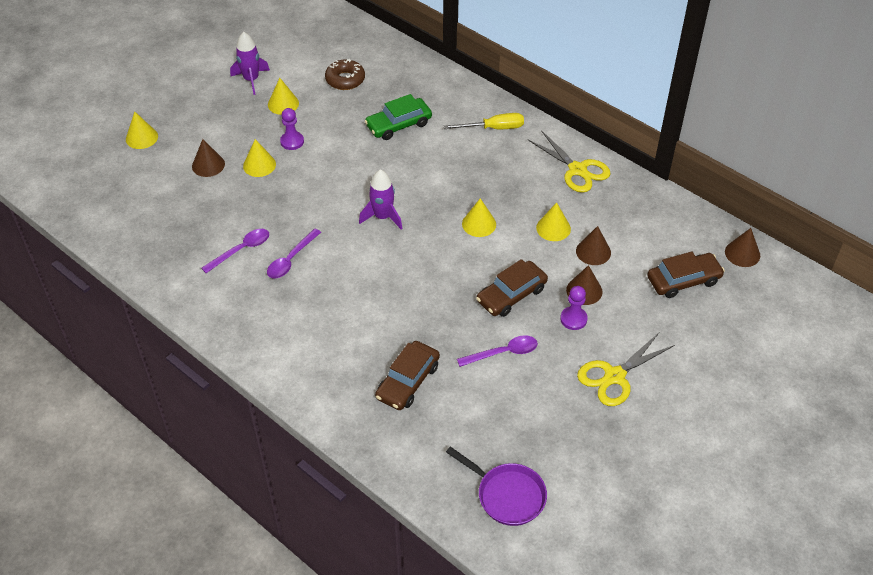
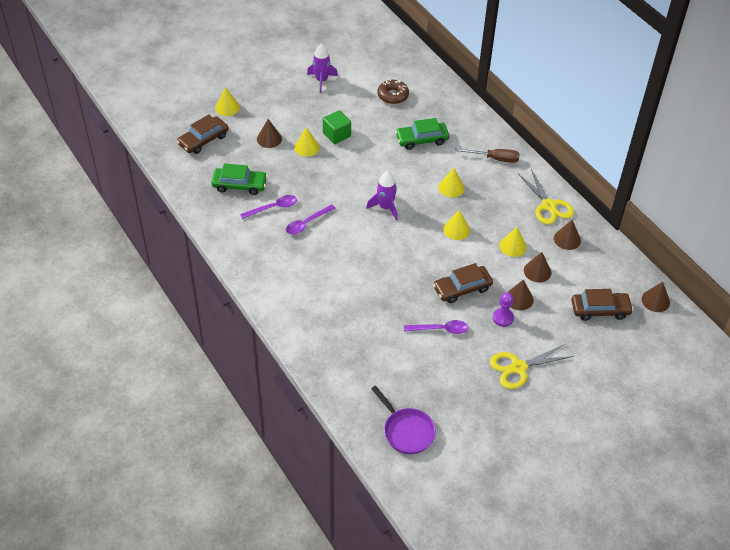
camera: 15 degrees right, 0 degrees up
(188, 231) = (239, 185): none -> green car
(283, 104) = (339, 104): yellow cone -> yellow cone (451, 187)
(292, 141) = (336, 135): purple pawn -> green cube
(408, 381) = (362, 332): brown car -> brown car (203, 140)
(493, 128) = (494, 159): yellow screwdriver -> brown screwdriver
(613, 205) = (567, 239): none -> brown cone

